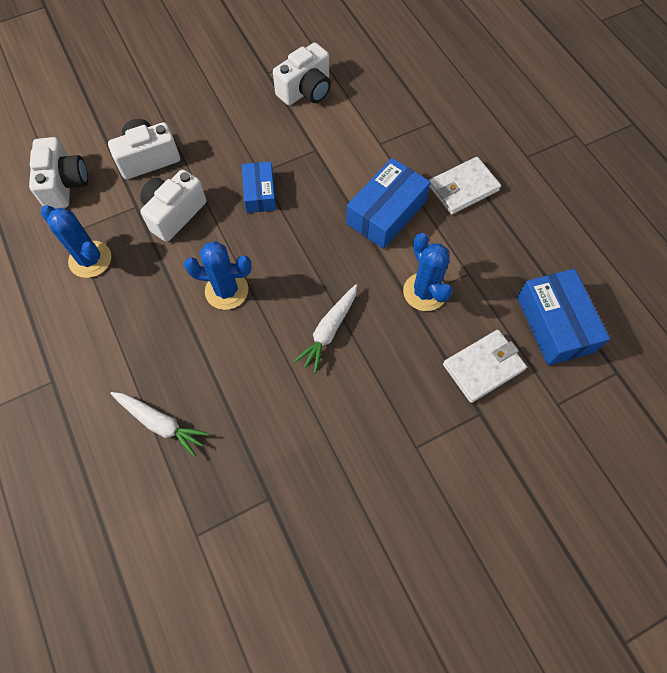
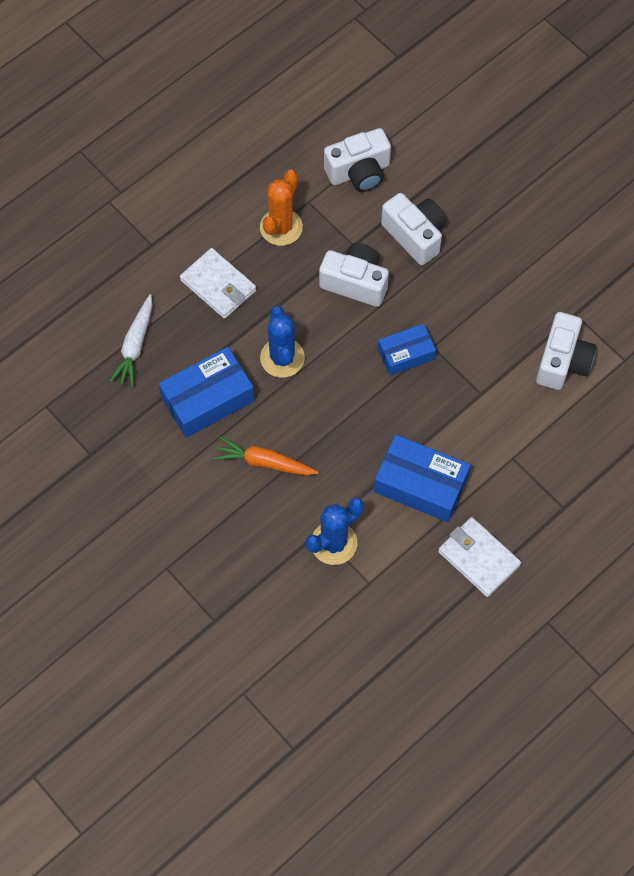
camera: 75 degrees right, 0 degrees up
(90, 259) = (281, 227): blue cactus -> orange cactus
(306, 90) = (562, 361): white camera -> white camera turned 105 degrees counterclockwise
(329, 330) = (265, 462): white carrot -> orange carrot
(483, 367) = (264, 615): white wallet -> white wallet (218, 285)
(554, 324) = (332, 679): blue box -> blue box (207, 399)

